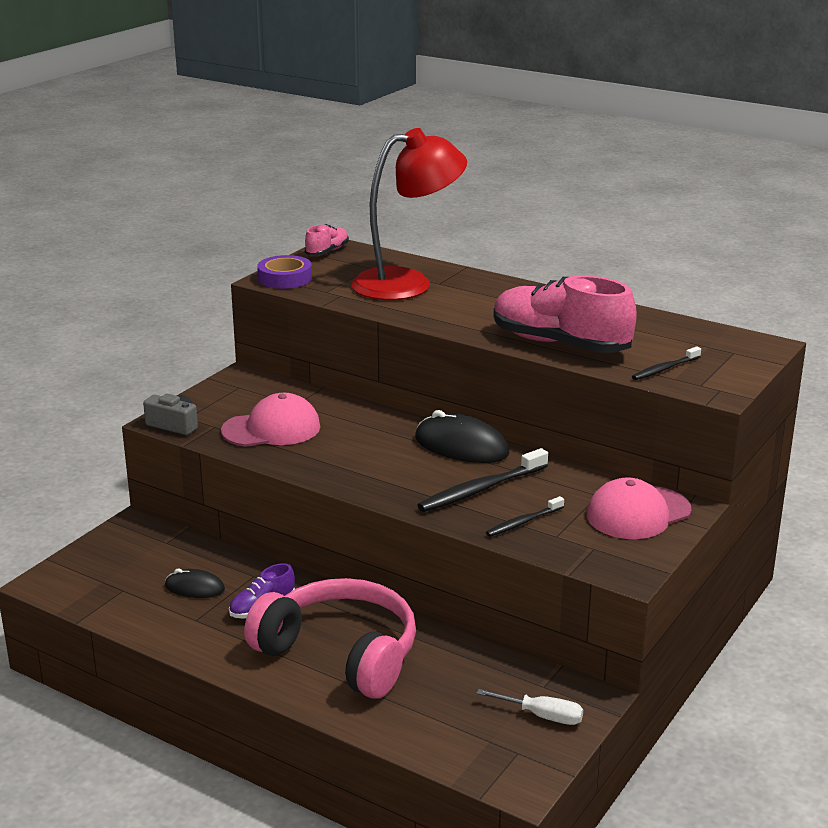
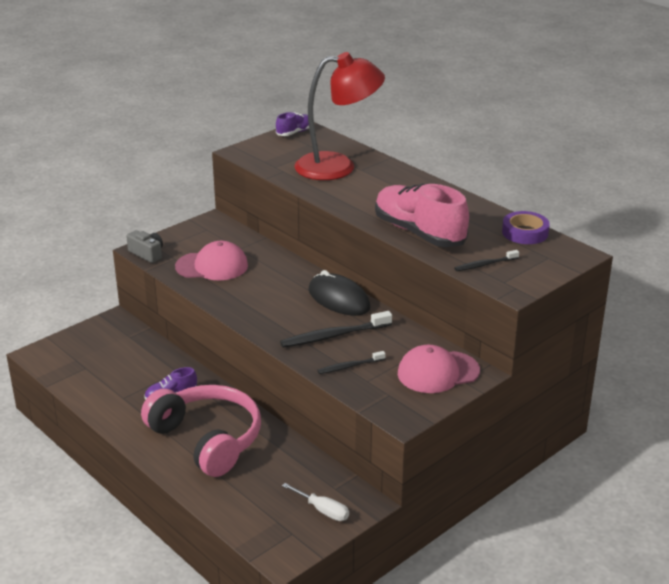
camera: 15 degrees right, 5 degrees up
(194, 588) = (133, 374): black mouse -> none
(285, 278) = (252, 152): purple tape -> purple tape (525, 232)
(327, 252) = (295, 132): pink shoe -> purple shoe

